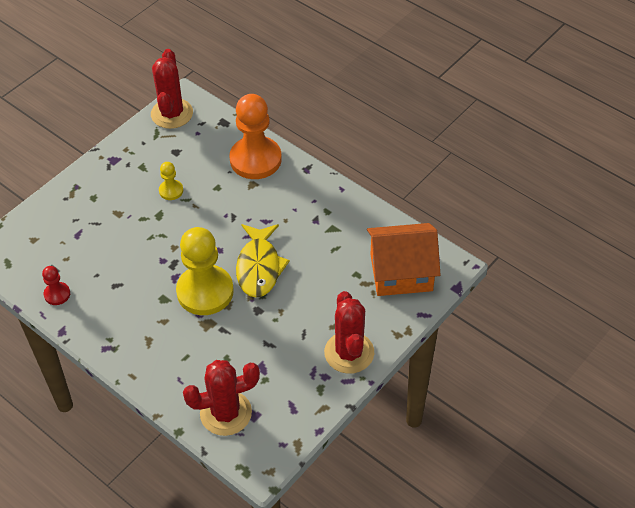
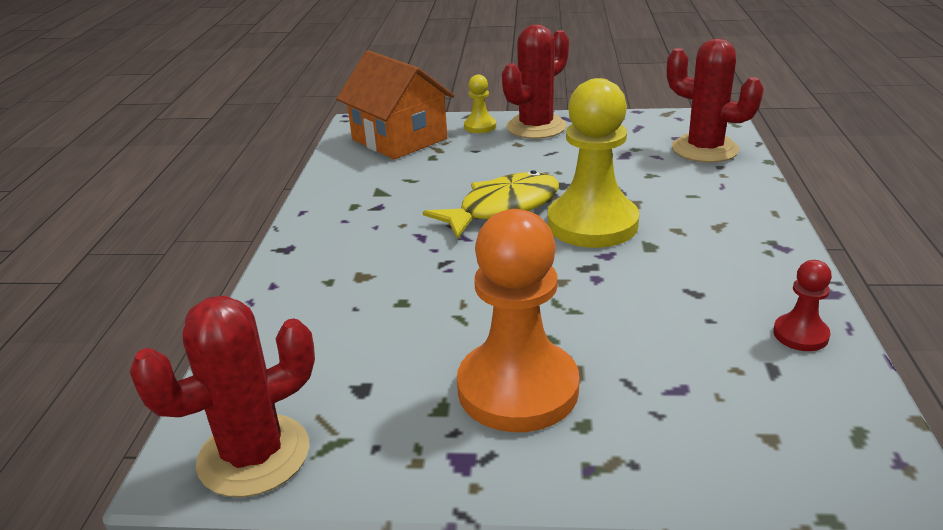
camera: 125 degrees left, 20 degrees down
(171, 191) = (460, 341): yellow pawn -> yellow pawn (480, 126)
(255, 159) = (305, 296): orange pawn -> orange pawn (518, 389)

